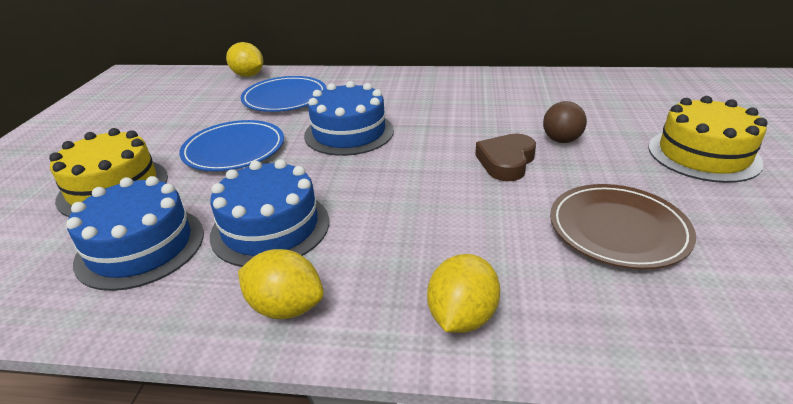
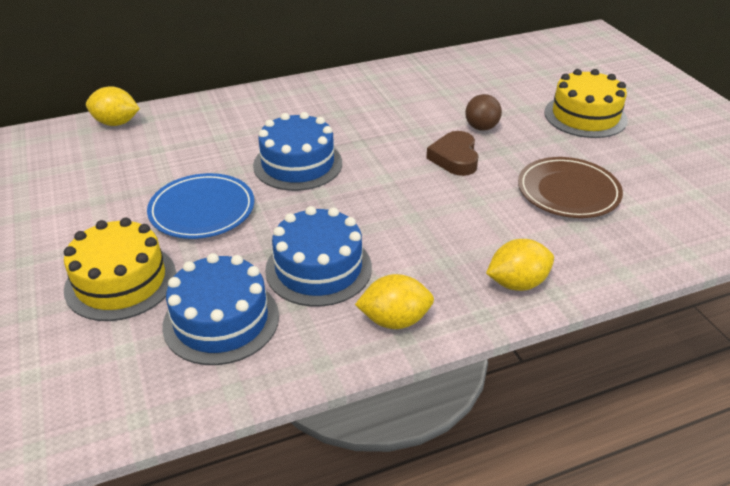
camera: 30 degrees left, 5 degrees up
(285, 98) = (191, 141): blue plate -> none
(462, 317) = (517, 283): yellow lemon -> yellow lemon turned 75 degrees clockwise

